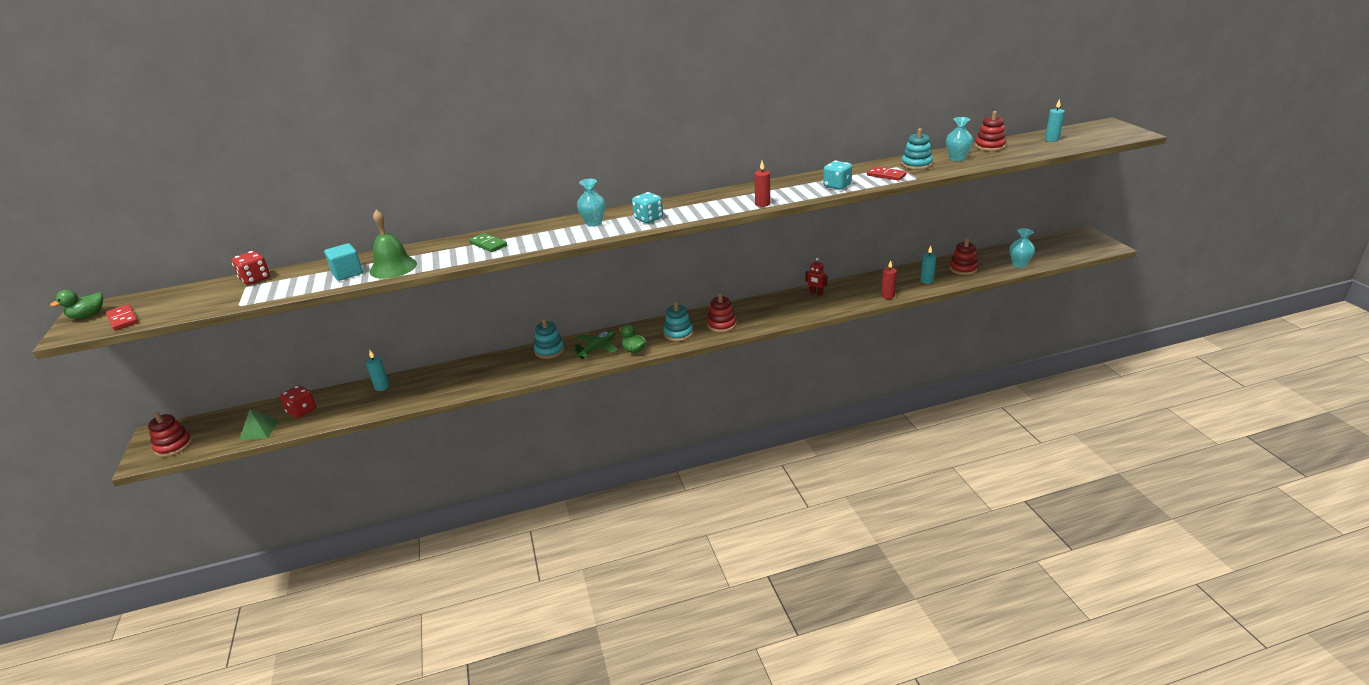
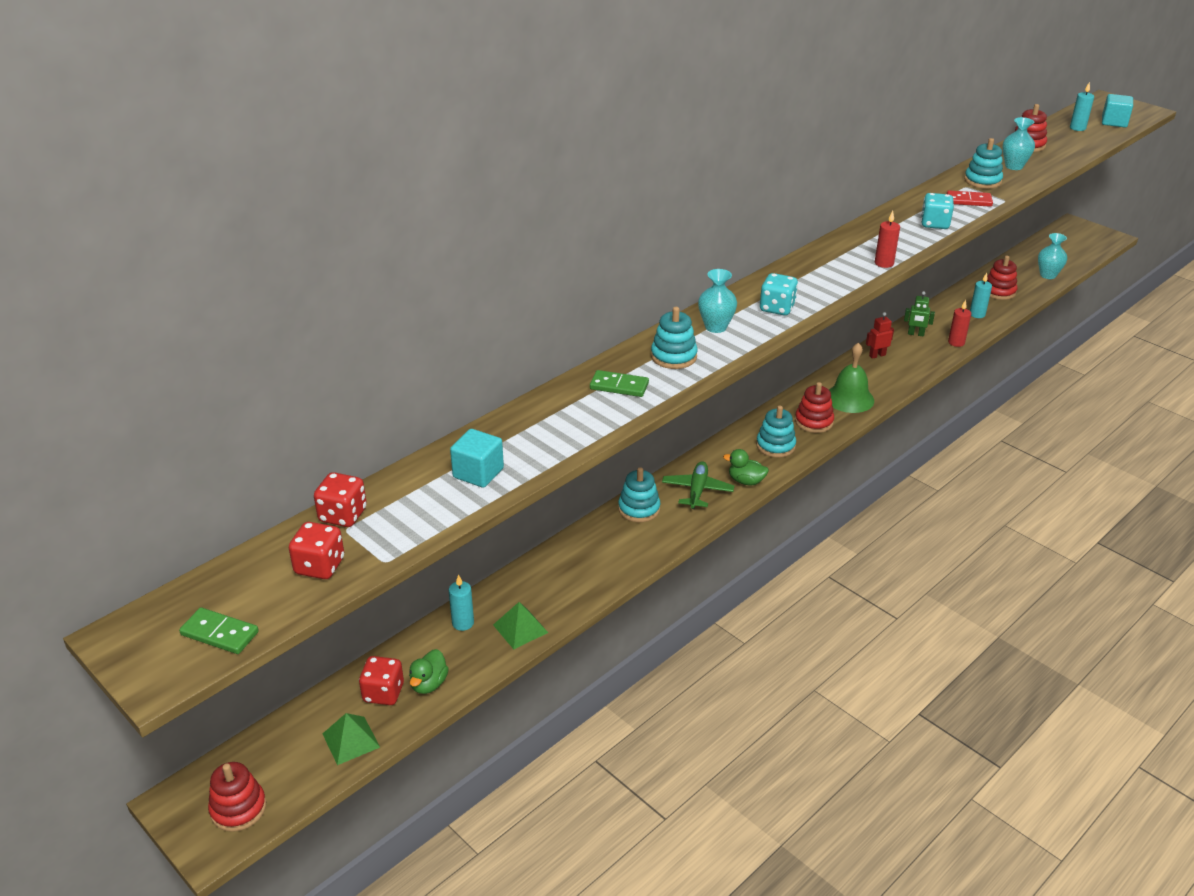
camera: 30 degrees left, 5 degrees up
(88, 316) = (142, 645): green duck -> green duck (429, 684)
(123, 319) = (219, 633): red domino -> green domino
(209, 300) = (320, 566): none -> red dice
(393, 267) = (534, 449): green bell -> green bell (849, 398)
(407, 398) = (520, 628): none -> green pyramid
(543, 234) = (673, 356): none -> turquoise stacking toy
(816, 293) = (877, 355): red robot -> red robot turned 150 degrees clockwise
(862, 285) = (915, 334): none -> green robot
(1092, 138) = (1114, 122): none -> turquoise cube

